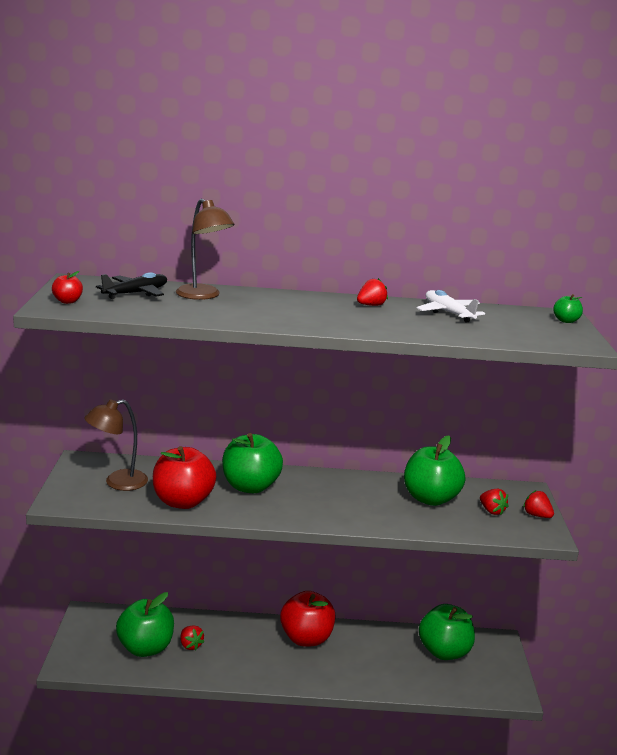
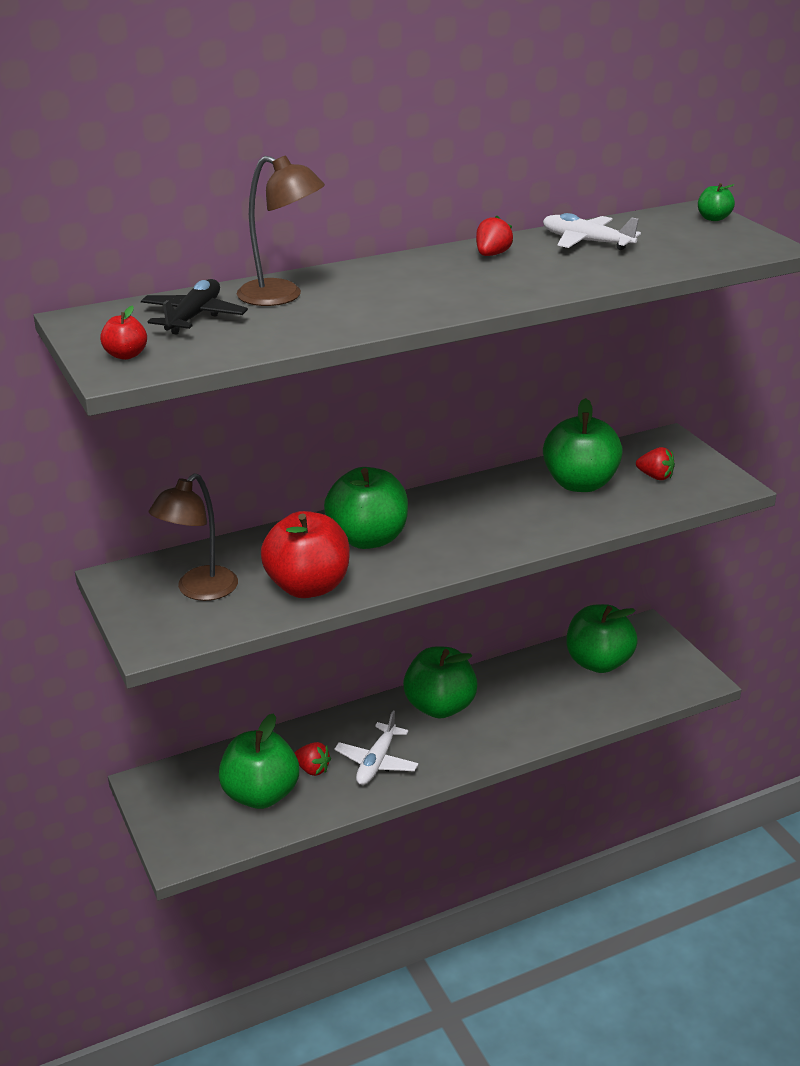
camera: 25 degrees left, 10 degrees up
(234, 657) = (376, 762): none -> white plane
(306, 638) = (439, 707): red apple -> green apple
(536, 515) = (703, 466): red strawberry -> none

